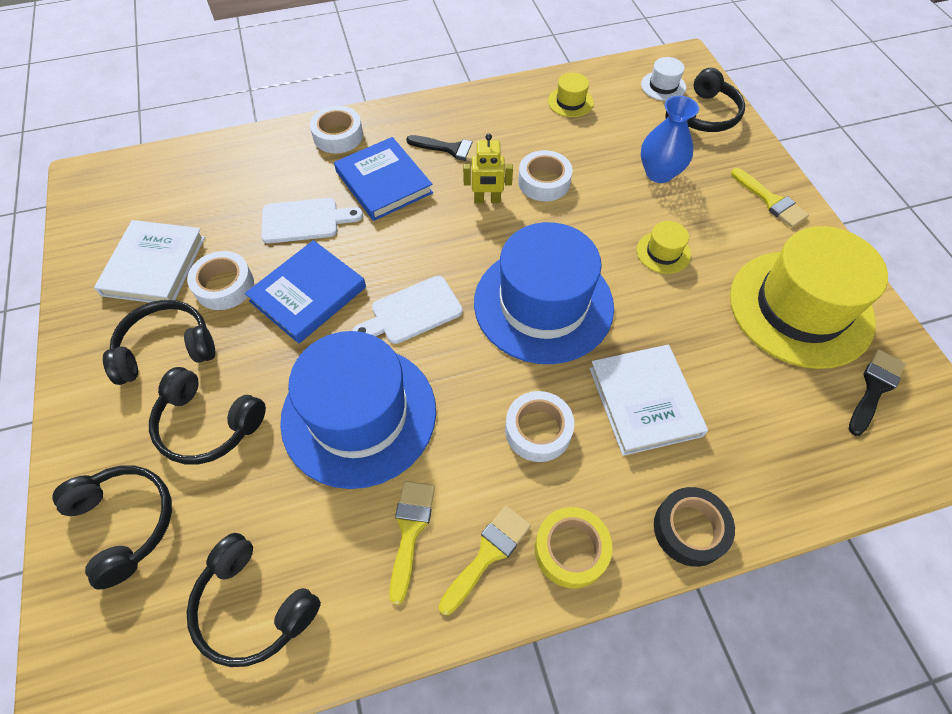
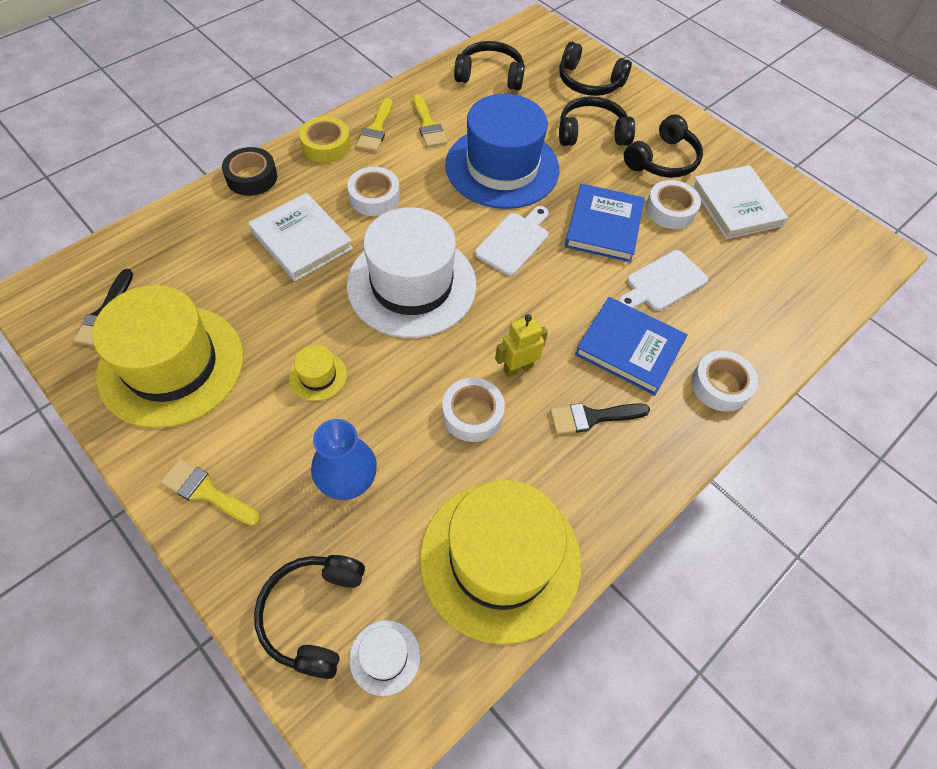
camera: 150 degrees right, 0 degrees up
(543, 304) = (411, 285): blue hat -> white hat
(570, 102) = (500, 559): yellow hat -> yellow hat, size x2.46

